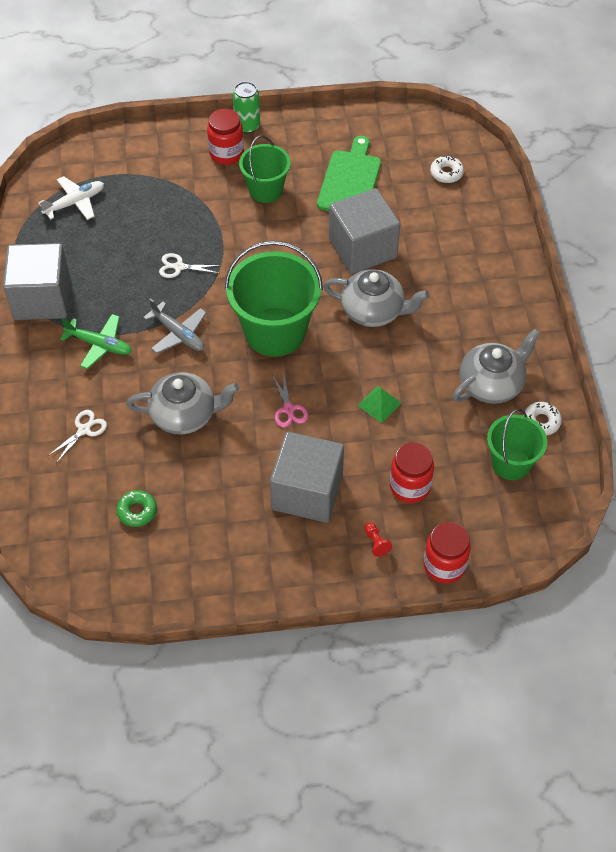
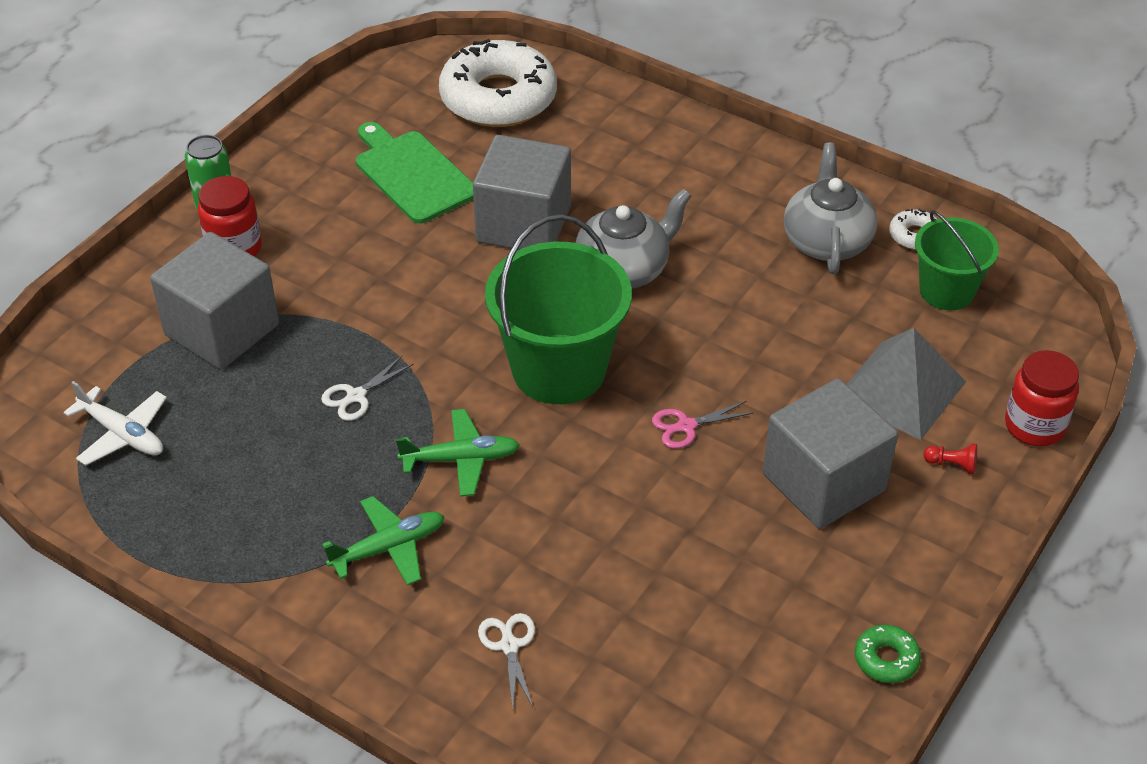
camera: 50 degrees left, 10 degrees down
(42, 298) = (241, 563): grey cube -> grey cube (222, 330)
(75, 203) = (122, 434): white plane -> white plane turned 120 degrees clockwise
(137, 511) = (695, 665): green donut -> green donut (886, 659)
(178, 334) = (461, 459): grey plane -> green plane
(185, 415) = (593, 527): grey teapot -> none
(265, 190) = (335, 249): green bucket -> none
(288, 409) = (686, 426): pink scissors -> pink scissors turned 135 degrees clockwise
(379, 404) = (761, 344): green pyramid -> none
(410, 486) = (901, 389): red jar -> grey pyramid
(446, 173) = (498, 98): white donut -> white donut, size x2.42

